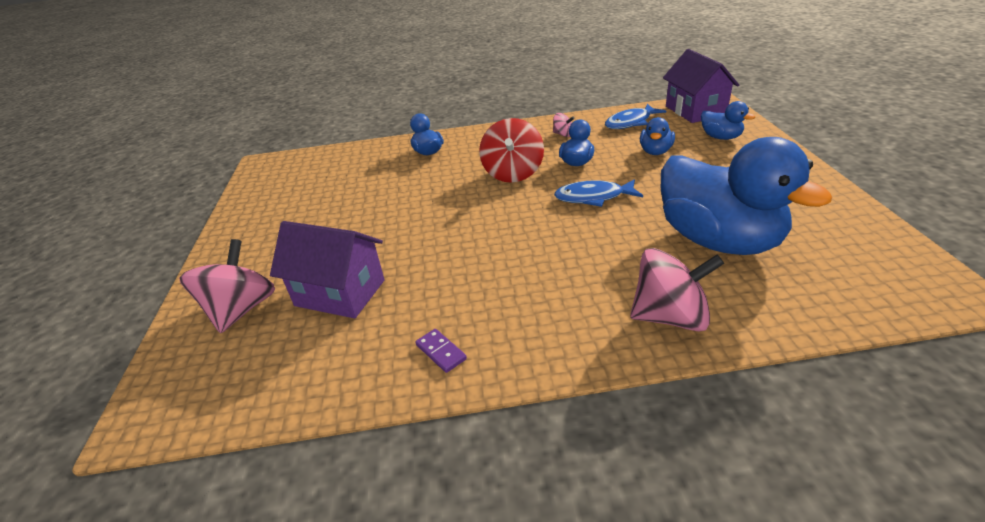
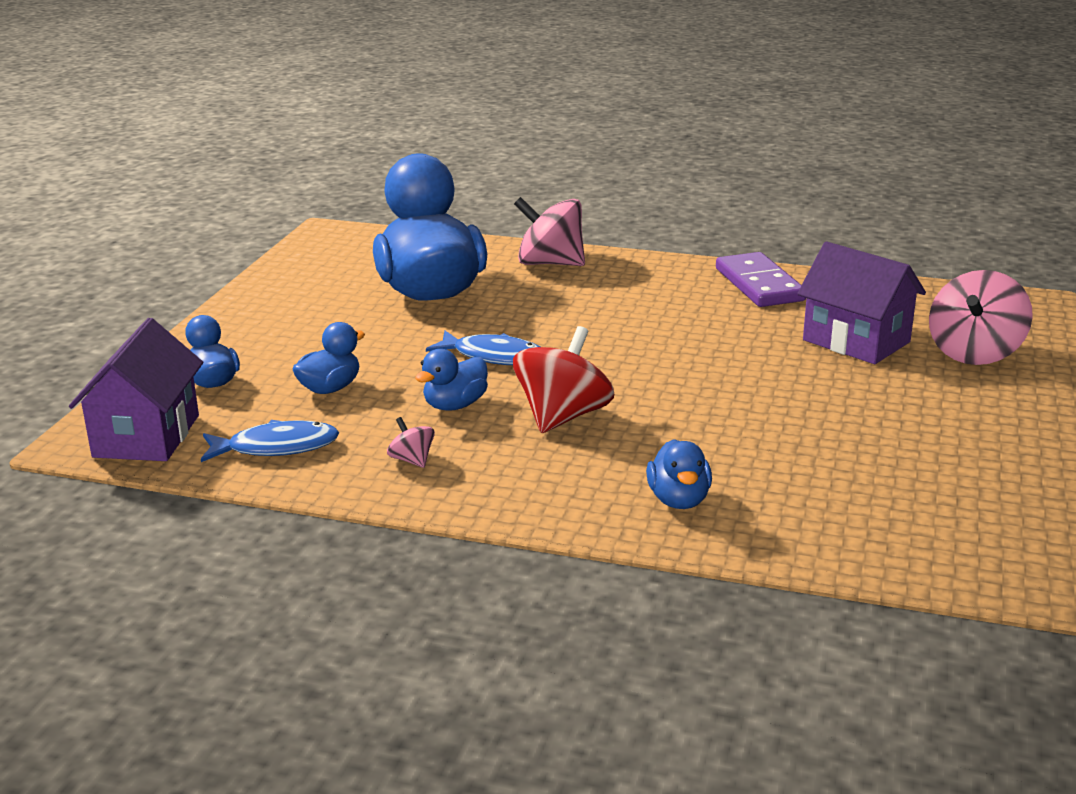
camera: 160 degrees left, 10 degrees down
(441, 352) = (759, 285): purple domino -> purple domino, size x2.15

